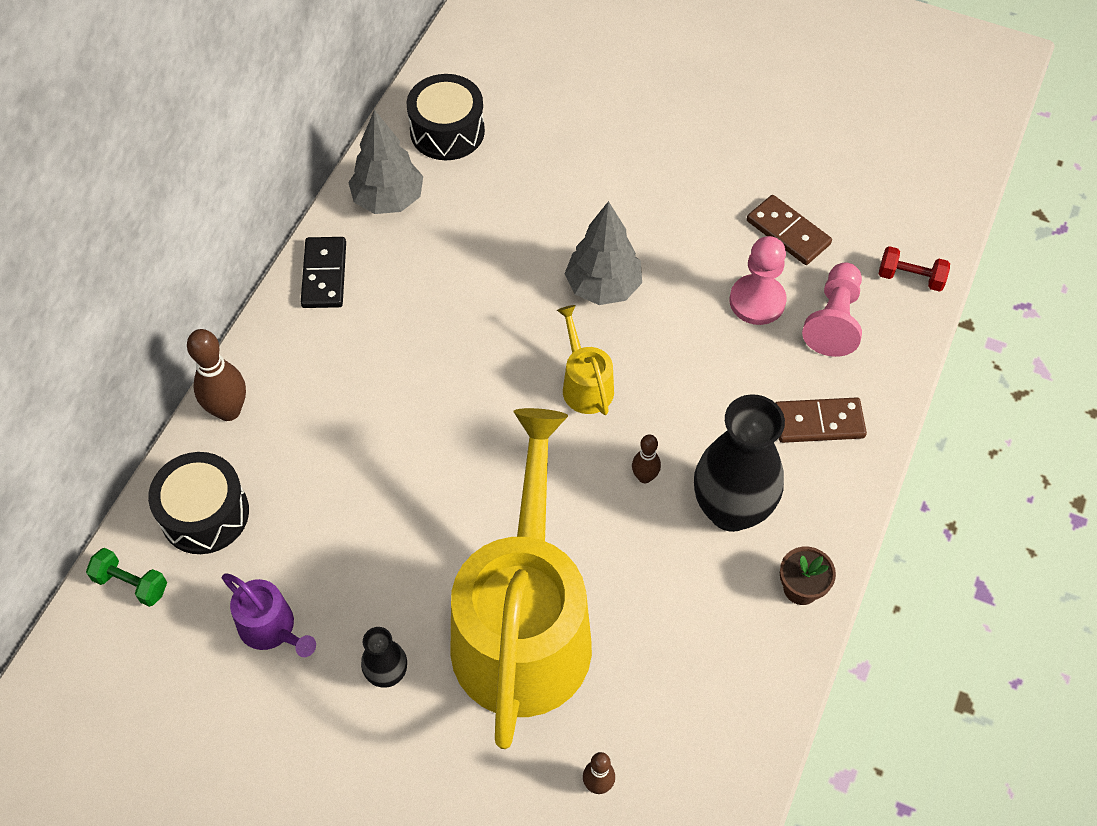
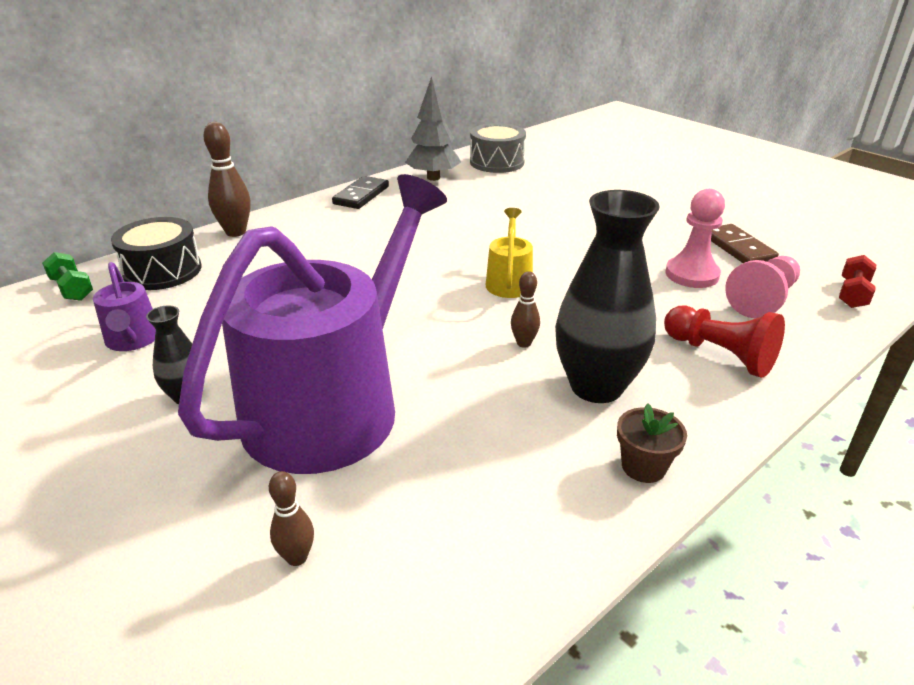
camera: 25 degrees right, 25 degrees down
(447, 131) = (497, 162): black drum -> grey drum
(523, 627) = (333, 404): yellow watering can -> purple watering can
(603, 287) = (560, 240): grey tree -> none
(818, 423) = (720, 355): brown domino -> red pawn
(910, 278) = (852, 294): red dumbbell -> red dumbbell turned 75 degrees clockwise

